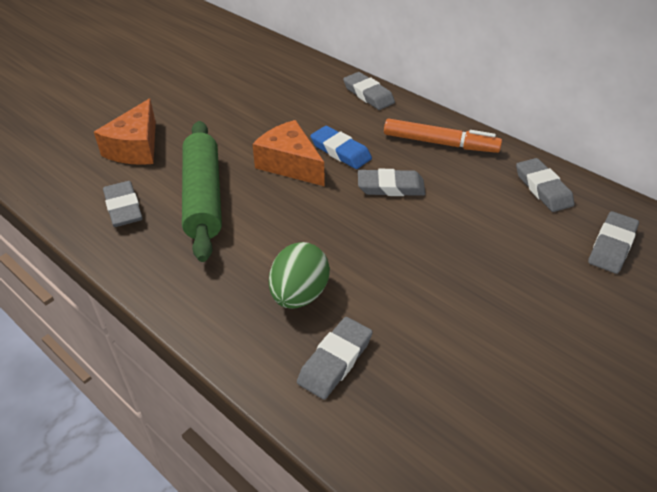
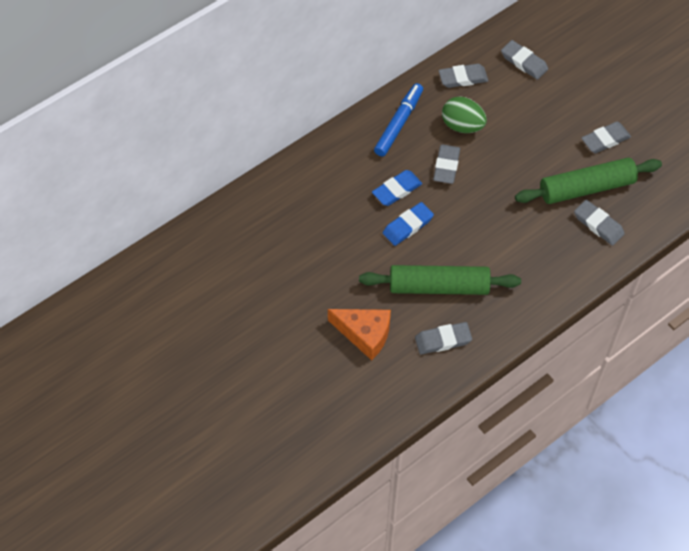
camera: 80 degrees left, 15 degrees up
(290, 164) = (408, 226): orange cheese -> blue eraser
(299, 294) = (545, 236): green egg -> green egg (462, 126)
(368, 94) = (318, 157): grey eraser -> grey eraser (605, 140)
(405, 339) = (586, 188): none -> green rolling pin
(440, 143) = (398, 123): orange marker -> blue marker

